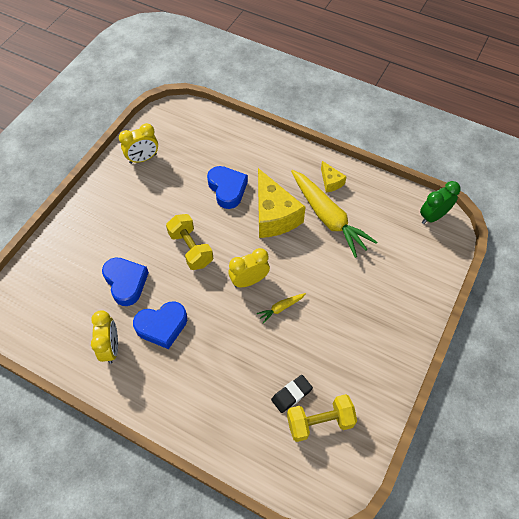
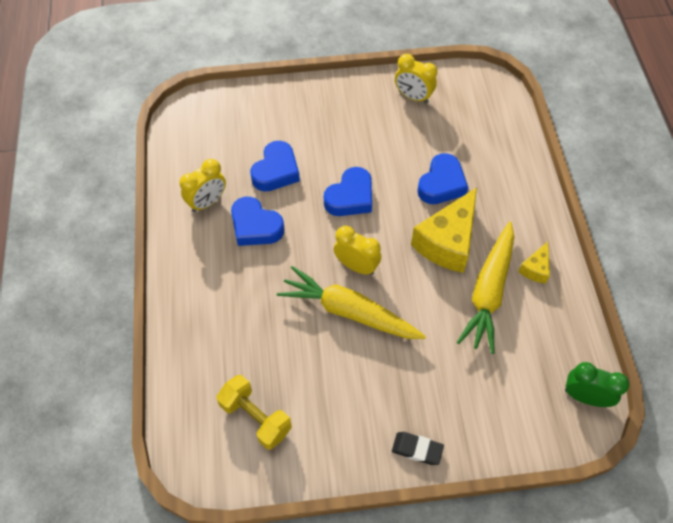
camera: 55 degrees right, 0 degrees up
(191, 249) = (350, 197): yellow dumbbell -> blue heart
(281, 308) = (349, 312): yellow carrot -> yellow carrot, size x2.38
(291, 394) = (266, 376): black eraser -> black eraser (417, 449)

